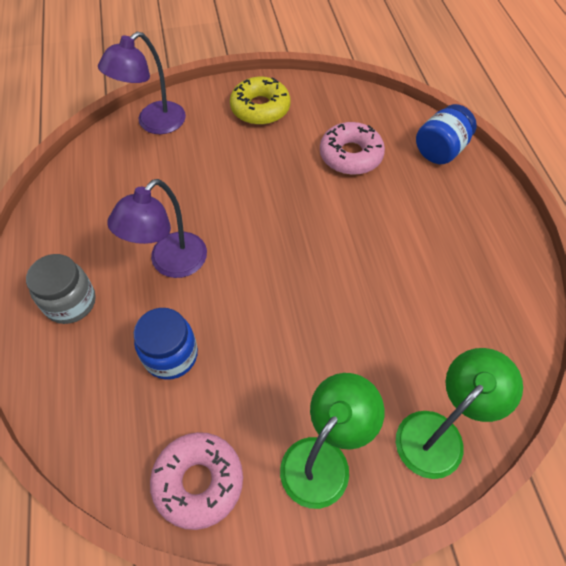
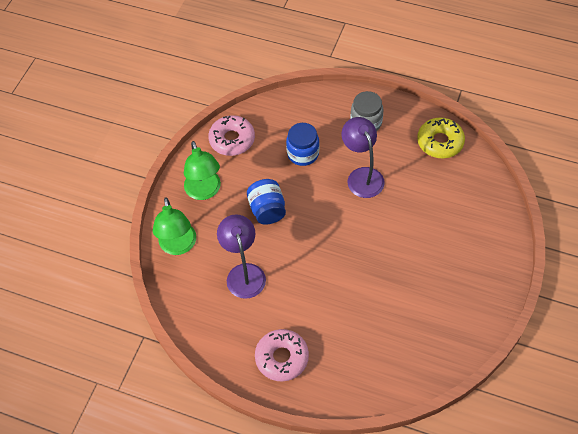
camera: 125 degrees right, 0 degrees up
(154, 123) = (493, 213): purple lamp -> purple lamp (244, 273)
(260, 108) = (471, 287): yellow donut -> yellow donut (440, 142)
(350, 155) = (387, 320): pink donut -> pink donut (282, 358)
(440, 150) = (355, 384): blue jar -> blue jar (267, 210)

